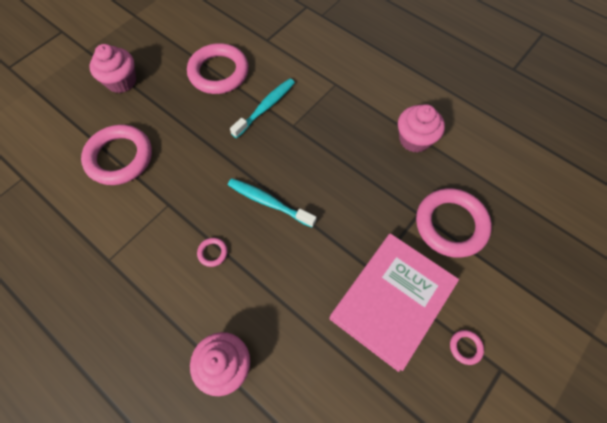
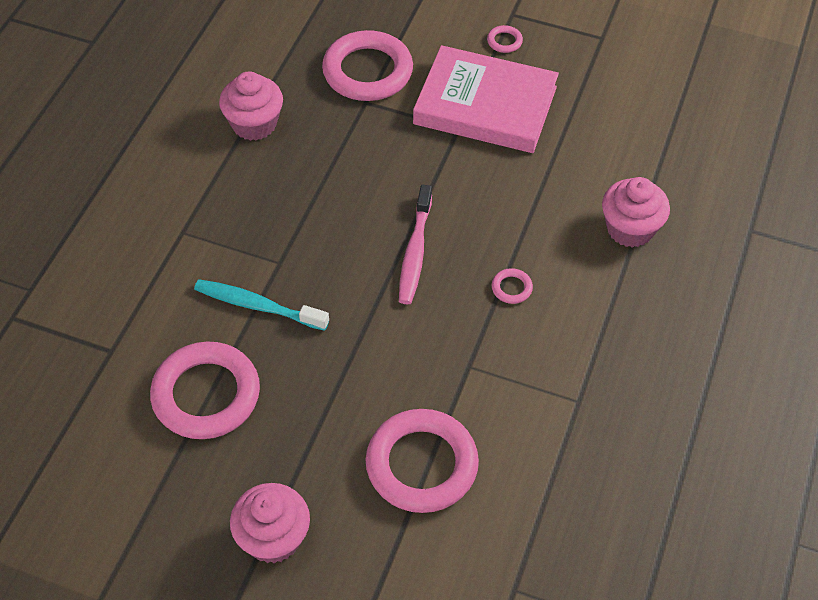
camera: 110 degrees left, 10 degrees down
(268, 202) = (415, 252): turquoise toothbrush -> pink toothbrush

